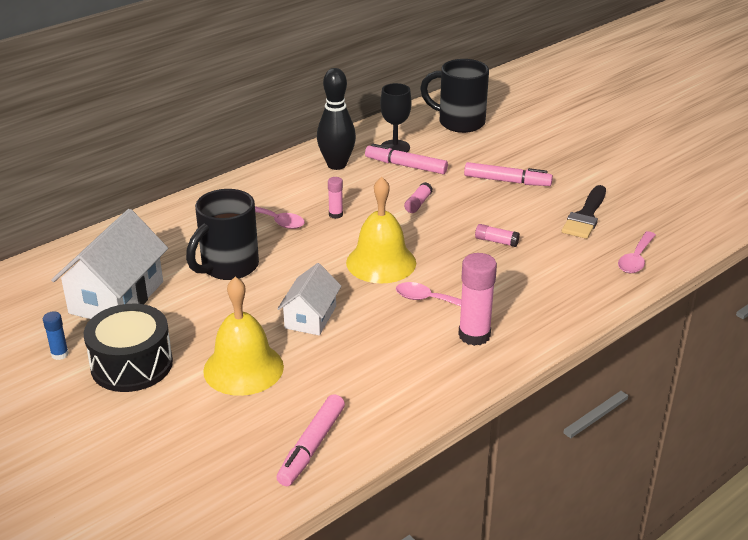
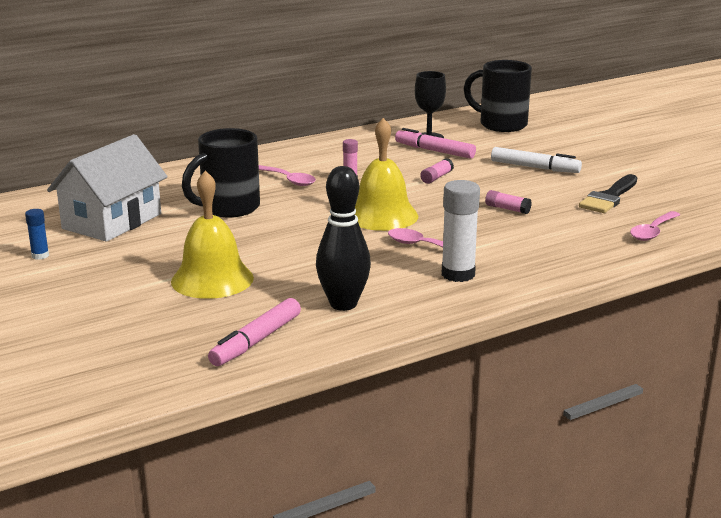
camera: 10 degrees right, 10 degrees down
(132, 364) = (105, 268): black drum -> none
(310, 317) = (295, 249): white house -> none
(336, 165) = (365, 146): black bowling pin -> black bowling pin (343, 304)
(474, 335) = (458, 274): pink glue stick -> white glue stick
(507, 181) = (535, 168): pink marker -> white marker

